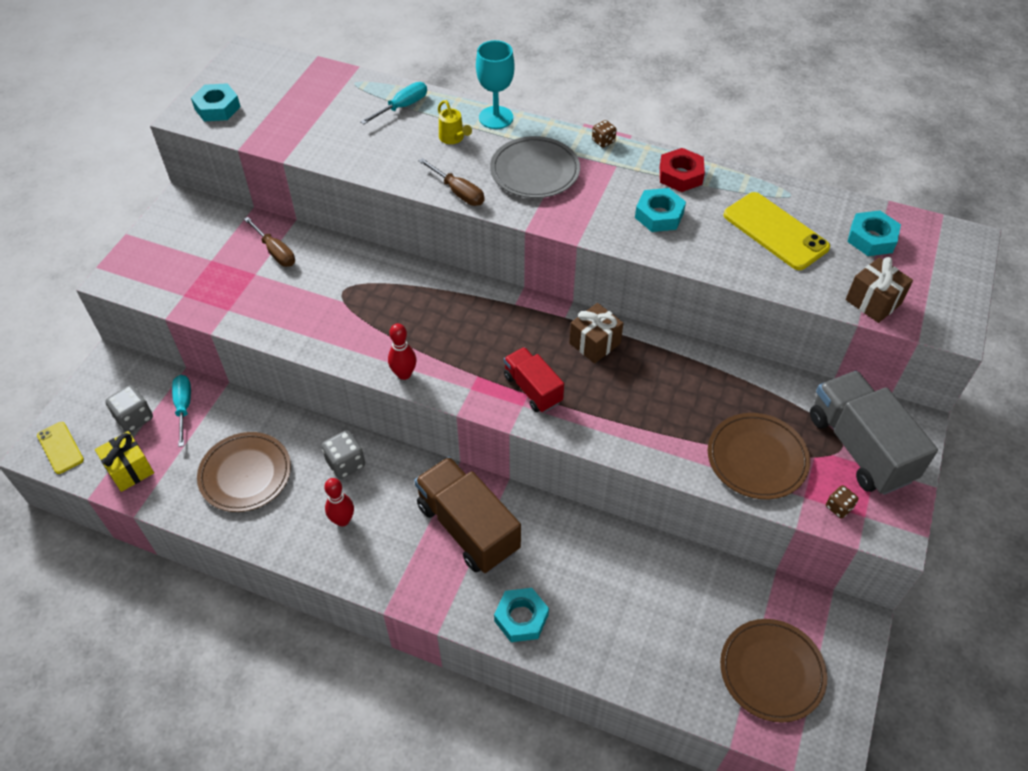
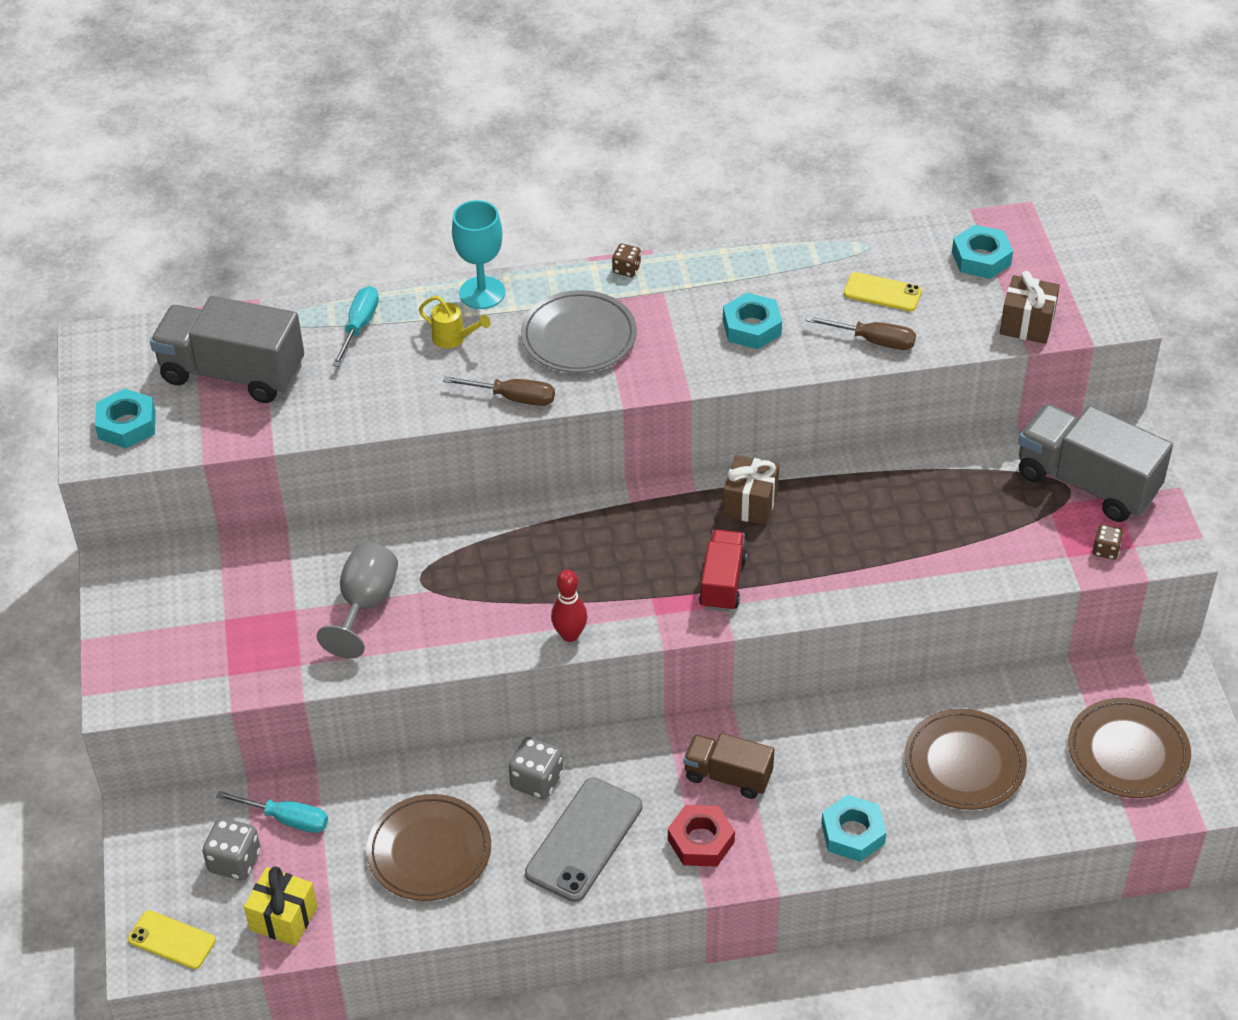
camera: 30 degrees left, 5 degrees down
(184, 407) = (286, 819): turquoise screwdriver -> turquoise screwdriver turned 150 degrees clockwise
(275, 252) = (297, 573): brown screwdriver -> brown screwdriver (873, 341)
(297, 291) = (365, 604): none -> grey goblet
(303, 103) = (233, 373): none -> grey truck
(342, 520) = (584, 840): red bowling pin -> grey phone
(468, 528) = (728, 776): brown truck -> brown truck, size x0.58
(532, 389) = (722, 583): red truck -> red truck turned 75 degrees clockwise
(680, 175) = (740, 273): red nut -> red nut (701, 841)
(757, 458) = (998, 541): brown plate -> brown plate (964, 763)
(775, 231) = (882, 292): yellow phone -> yellow phone, size x0.59

